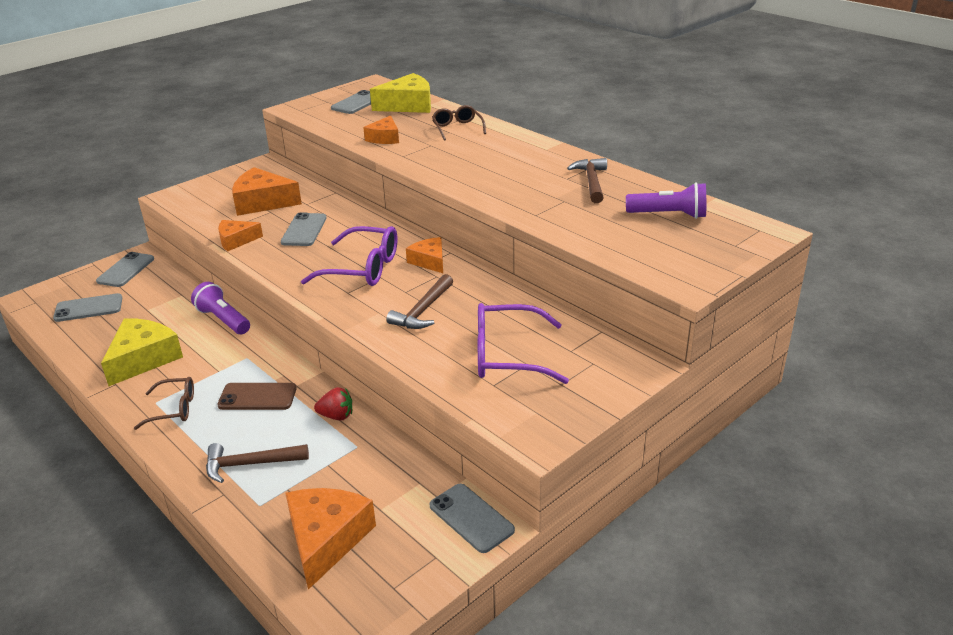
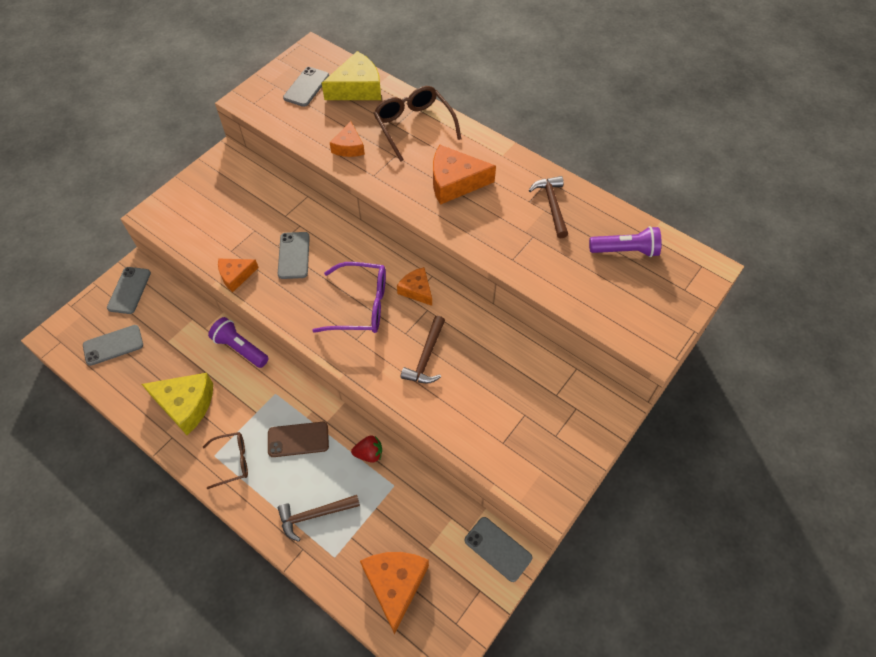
camera: 10 degrees left, 25 degrees up
(143, 359) = (186, 404): yellow cheese -> yellow cheese turned 90 degrees clockwise
(262, 202) = (243, 217): orange cheese -> orange cheese (455, 182)
(457, 128) = (414, 126): brown glasses -> brown glasses, size x1.63
(507, 355) = (507, 407): purple glasses -> none

